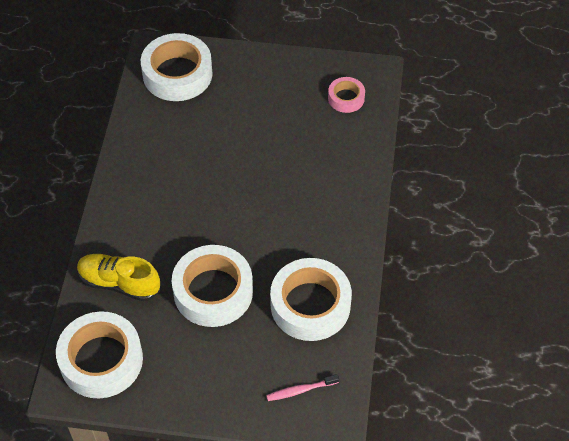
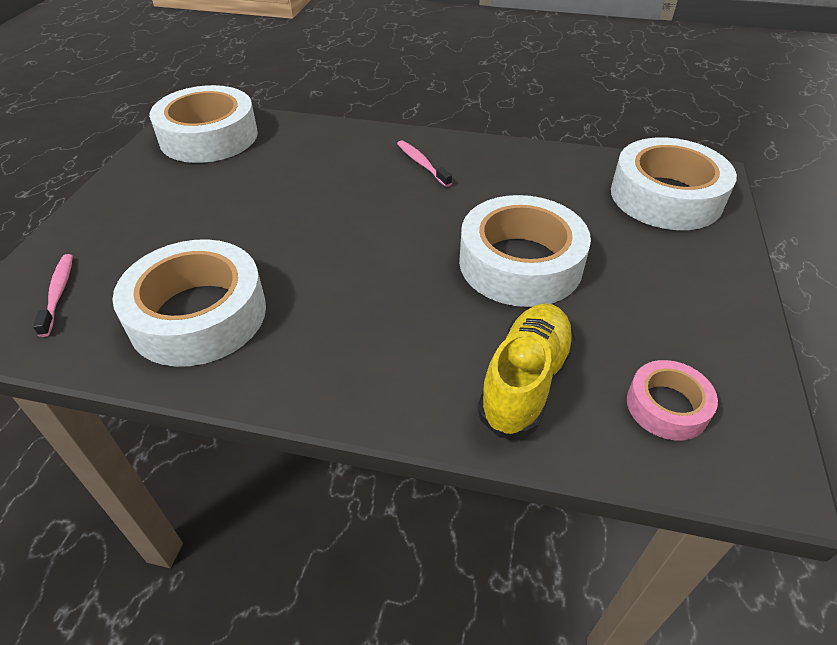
camera: 95 degrees right, 10 degrees down
(119, 283) = (308, 148): yellow shoe -> yellow shoe (525, 381)
(141, 206) = (422, 164): none -> pink toothbrush
(213, 291) = (266, 218): white tape -> white tape (520, 263)

